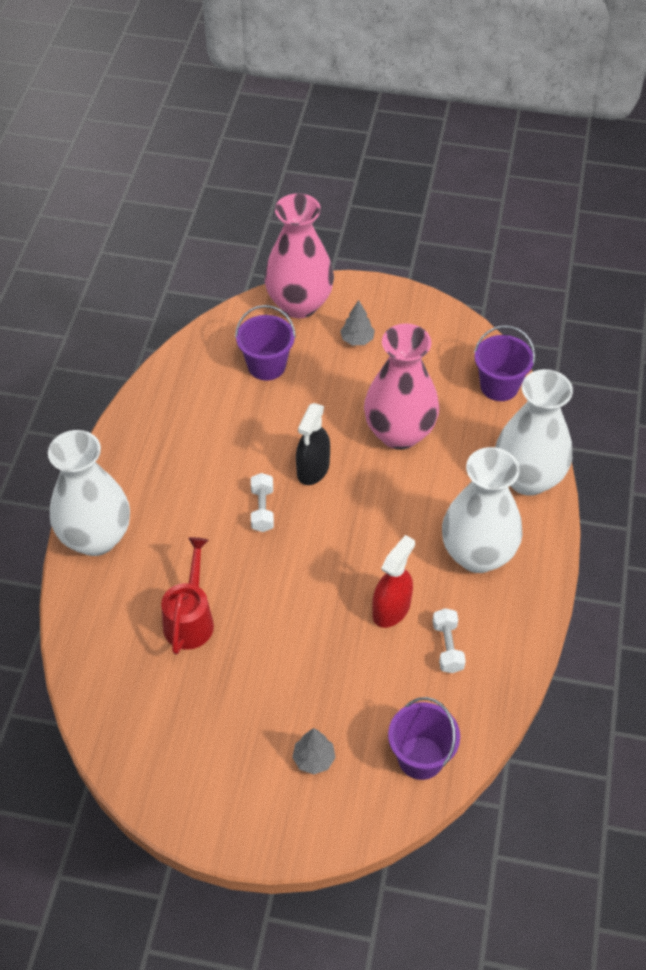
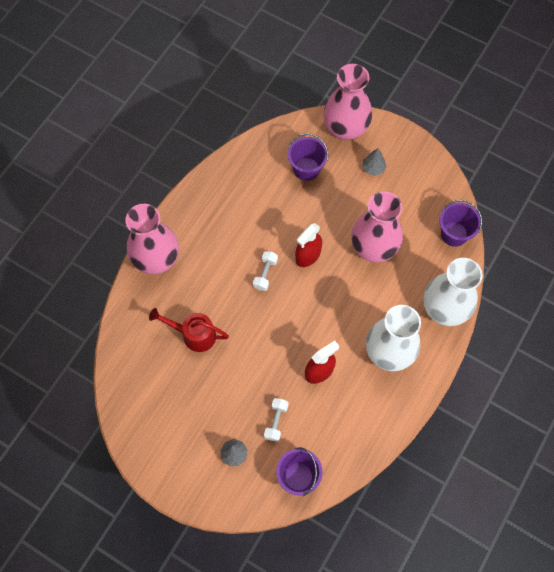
camera: 20 degrees right, 15 degrees up
(96, 538) = (156, 259): white vase -> pink vase
(190, 619) = (194, 334): red watering can -> red watering can turned 105 degrees counterclockwise
(313, 469) = (308, 255): black spray bottle -> red spray bottle
(447, 647) = (344, 409): white dumbbell -> white dumbbell (276, 421)

